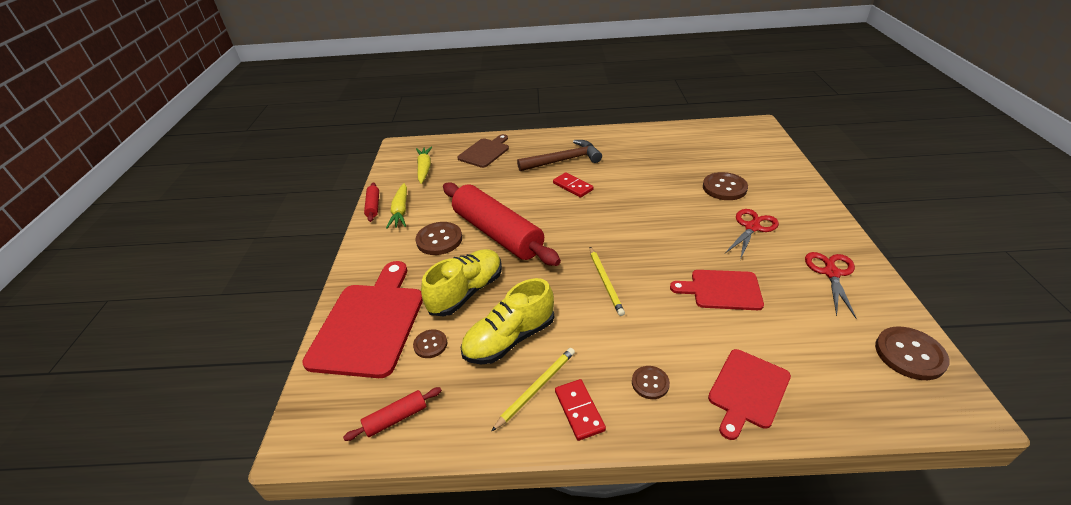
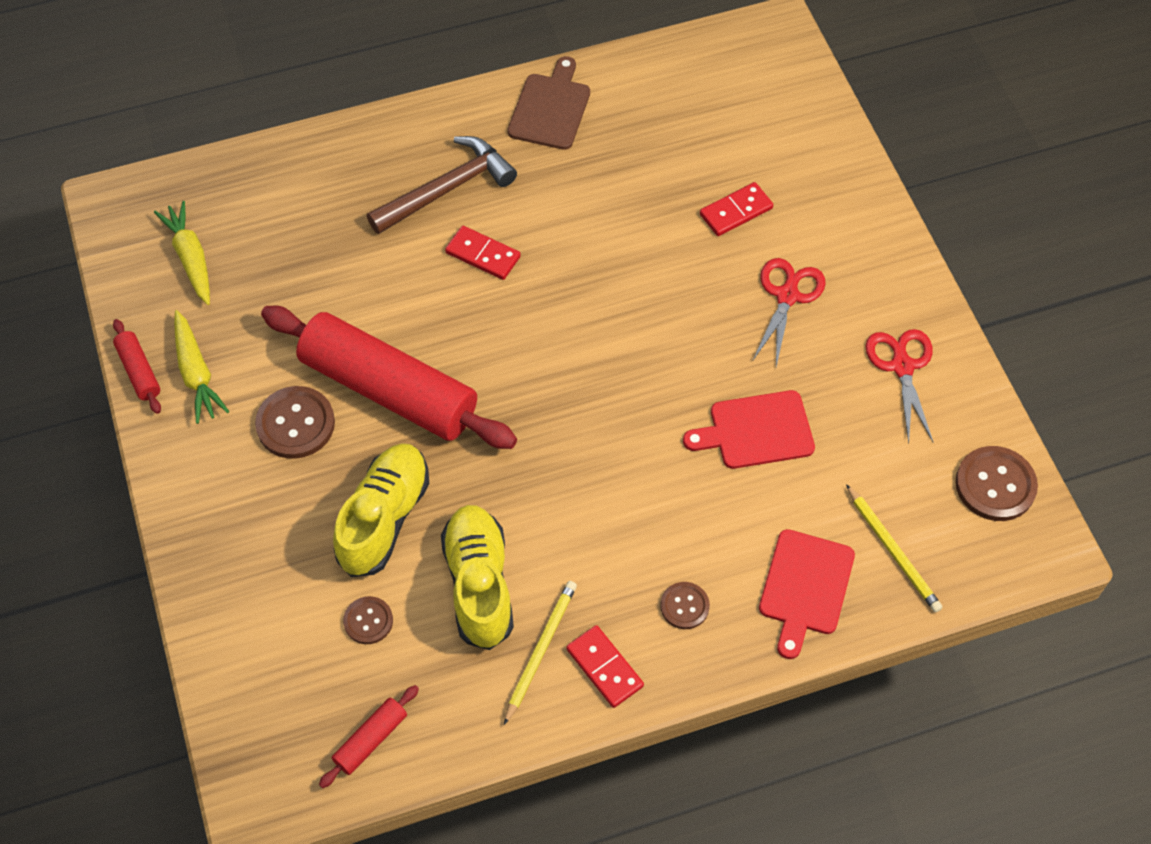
camera: 20 degrees left, 20 degrees up
(369, 324) = (259, 609): red cutting board -> none
(485, 152) = (290, 190): brown cutting board -> brown cutting board (550, 108)
(510, 339) = (479, 584): yellow shoe -> yellow shoe turned 135 degrees clockwise
(605, 282) = (588, 452): yellow pencil -> yellow pencil (893, 551)
(724, 188) = (736, 211): brown button -> red domino

